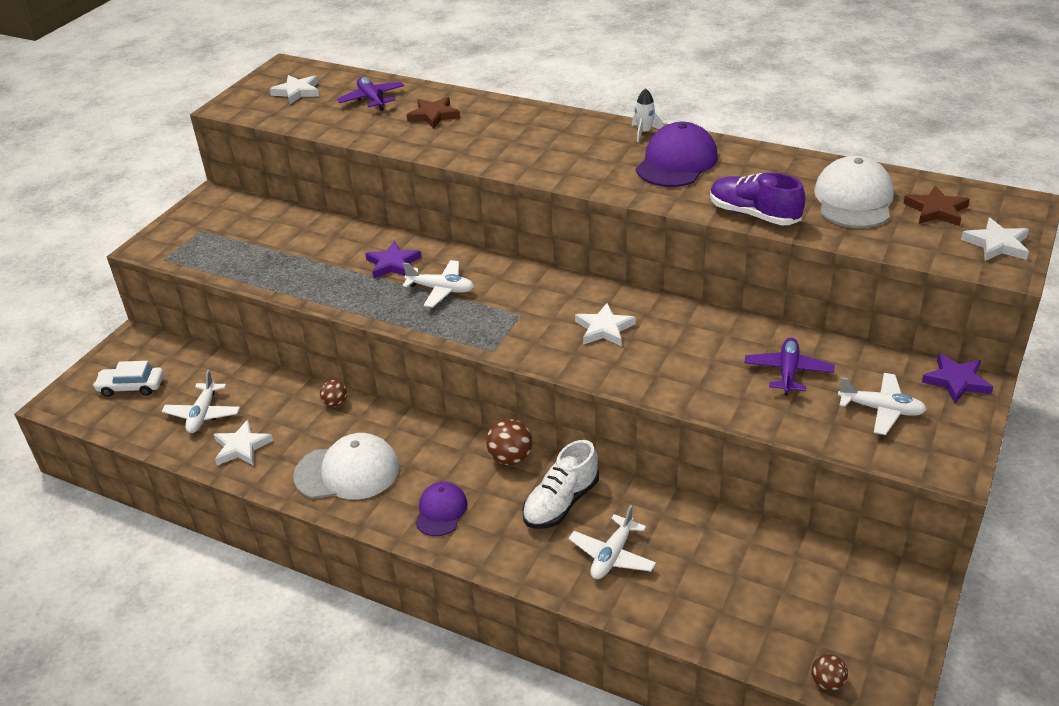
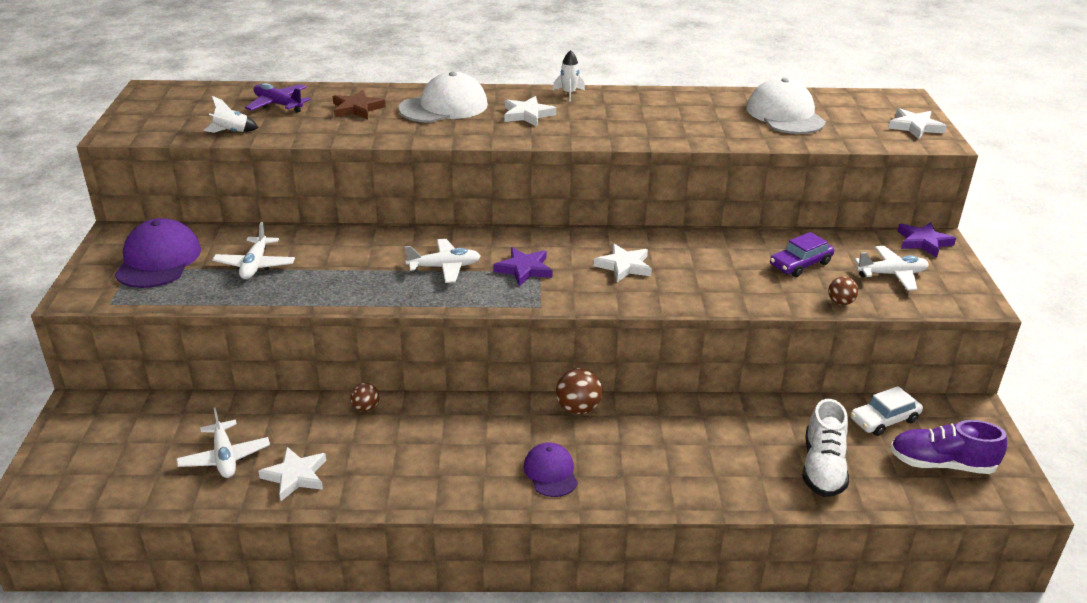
camera: 30 degrees left, 5 degrees down
(131, 387) = (114, 453): white car -> white car (884, 420)
(297, 92) = (188, 109): white star -> white star (527, 115)
(312, 122) = (231, 132): none -> white rocket
(347, 472) = (429, 466): white cap -> white cap (444, 106)
(393, 264) = (376, 256): purple star -> purple star (524, 269)
(561, 503) = (653, 432): white shoe -> white shoe (822, 468)
(612, 555) = (732, 461): white plane -> white plane (255, 265)
(676, 162) = (619, 111): purple cap -> purple cap (158, 260)
(753, 215) = (721, 138): purple shoe -> purple shoe (941, 464)
(788, 372) = (800, 264): purple plane -> purple car
(827, 682) = (973, 502): brown ball -> brown ball (840, 302)
(936, 210) = (851, 112): brown star -> none

